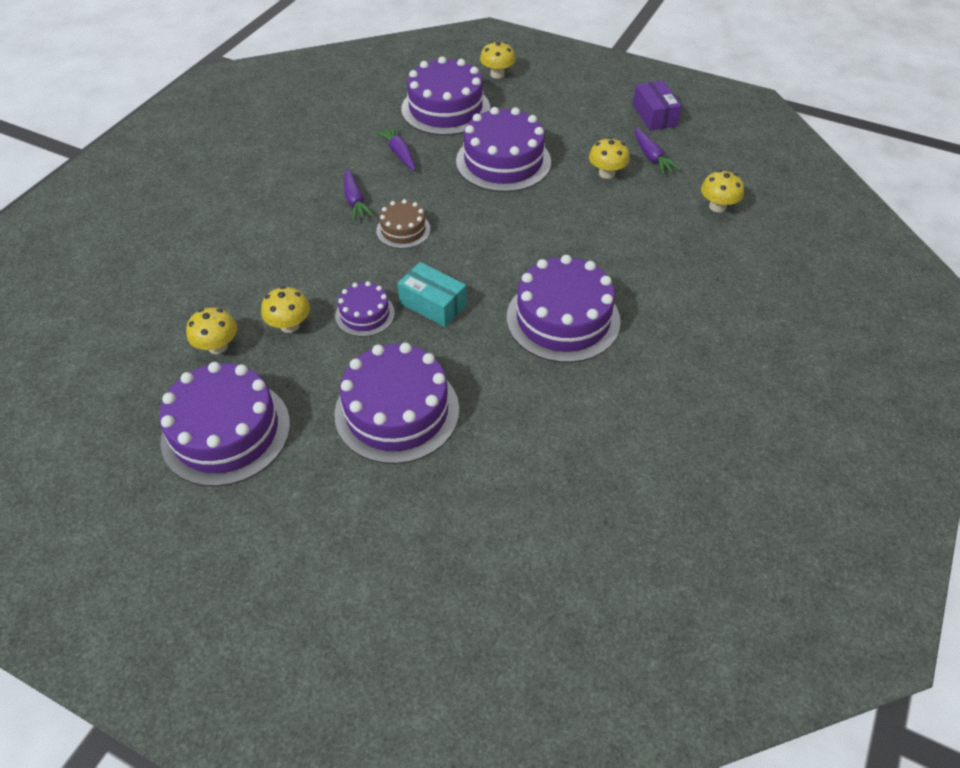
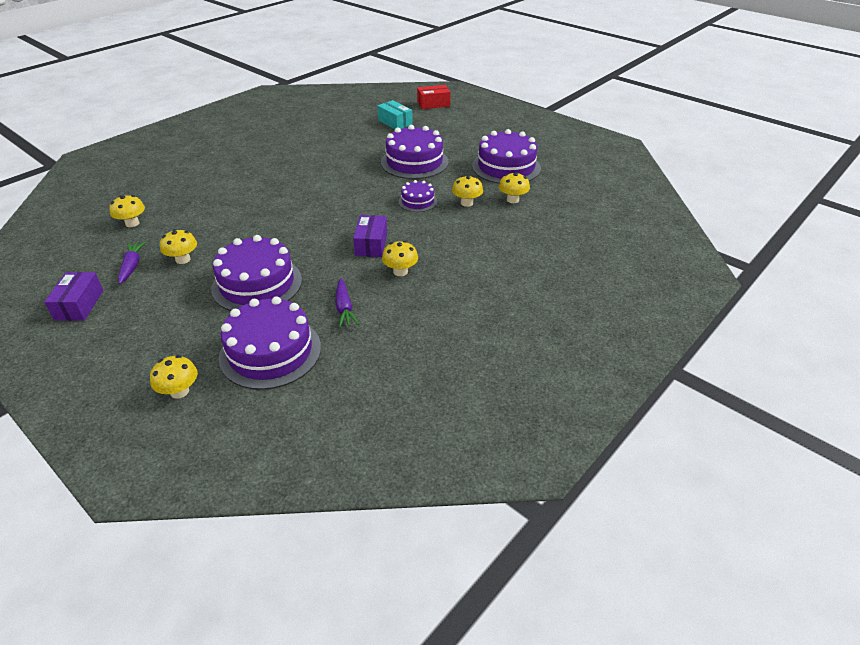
camera: 165 degrees left, 10 degrees down
(355, 201) = (400, 271): purple carrot -> yellow mushroom
(403, 230) = (371, 244): brown cake -> purple box
(418, 678) = (433, 104): none -> red box
(433, 304) = (372, 200): turquoise box -> turquoise box (395, 122)
(563, 319) = (299, 183): purple cake -> none

